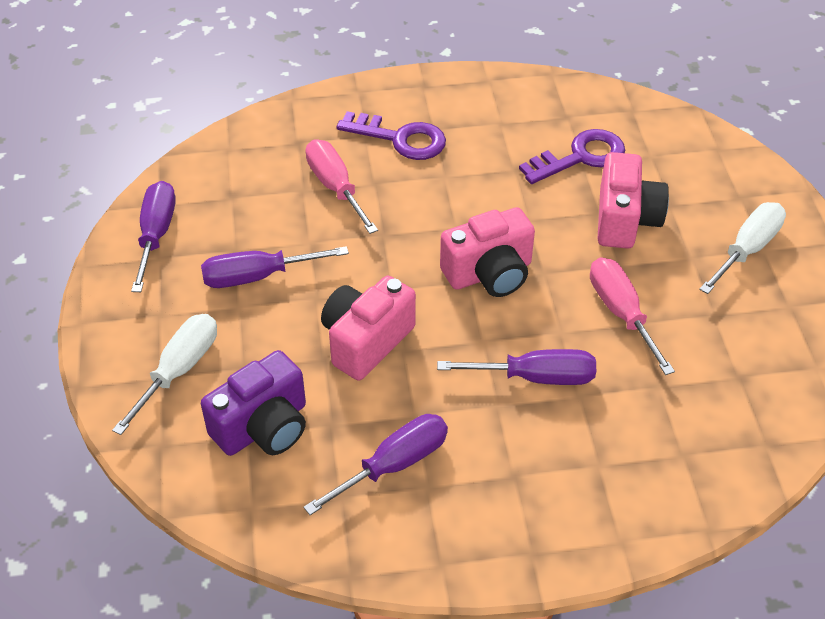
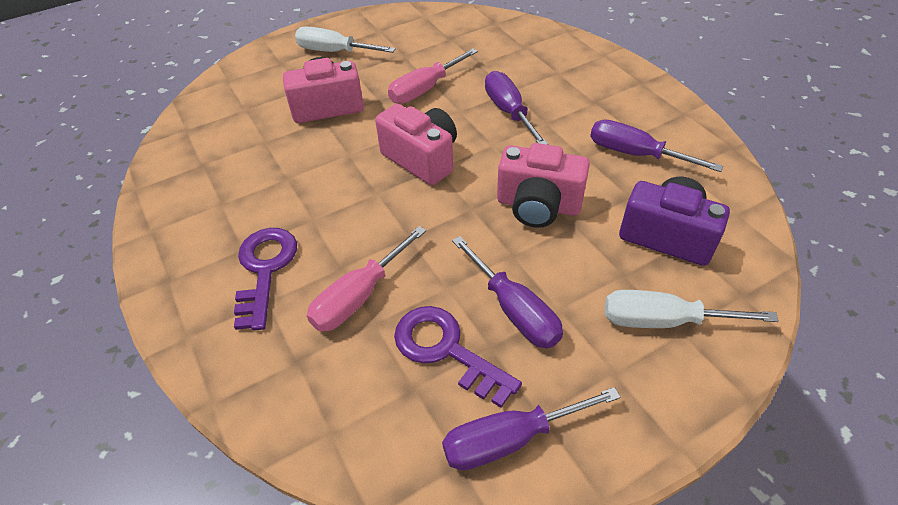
camera: 110 degrees left, 0 degrees up
(581, 157) = (258, 144): purple key -> purple key (446, 349)

